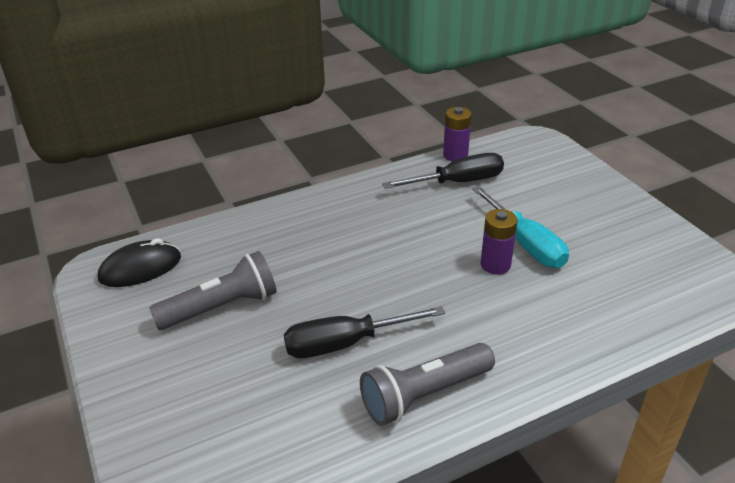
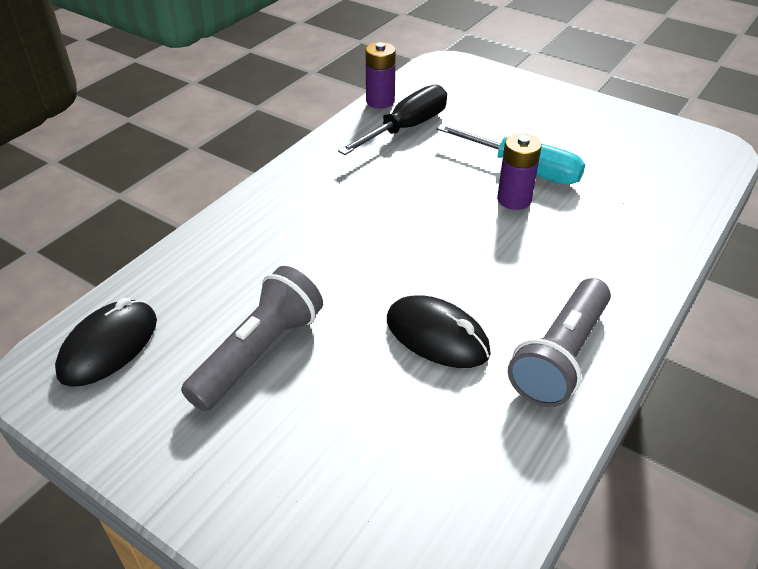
camera: 30 degrees left, 5 degrees up
(346, 343) = (437, 336): black screwdriver -> black mouse

